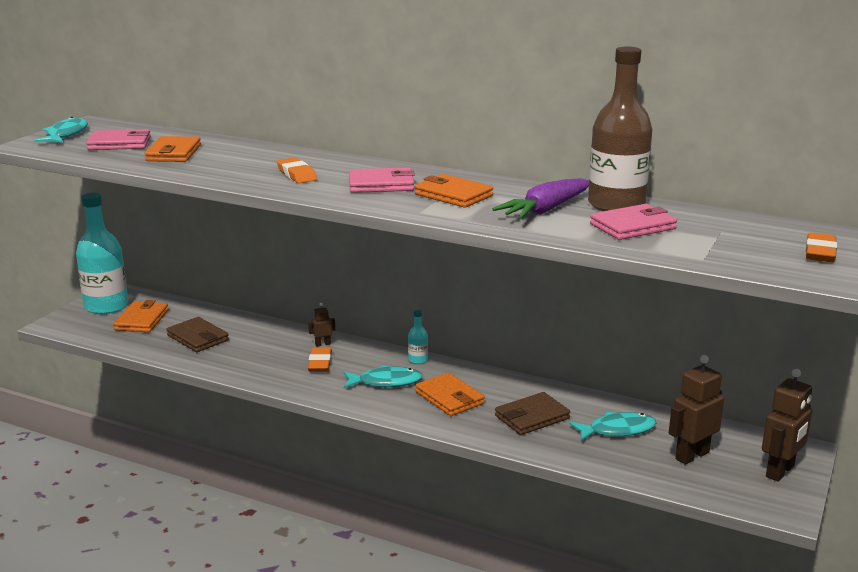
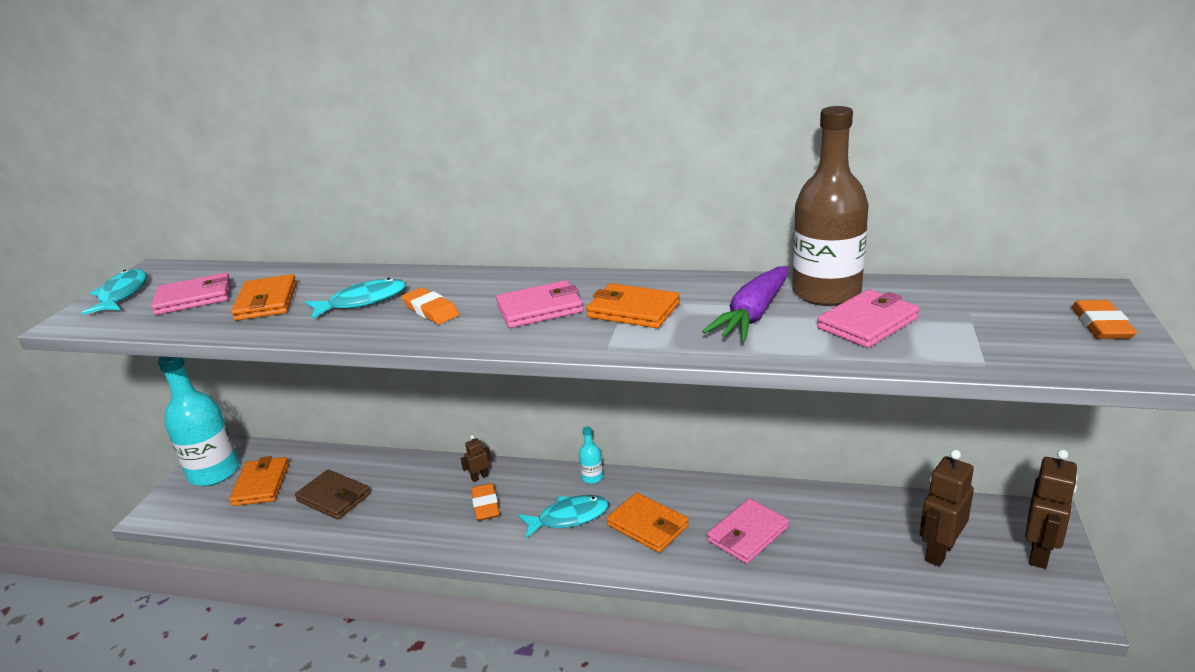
camera: 10 degrees left, 5 degrees up
(532, 417) = (747, 534): brown wallet -> pink wallet
(617, 430) = (845, 532): turquoise fish -> turquoise fish (362, 301)

